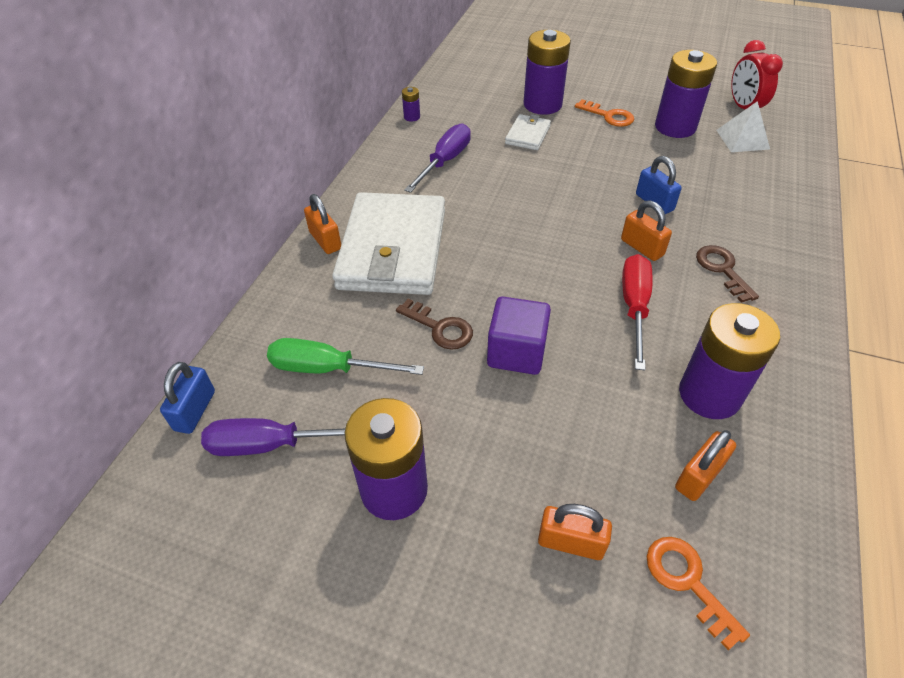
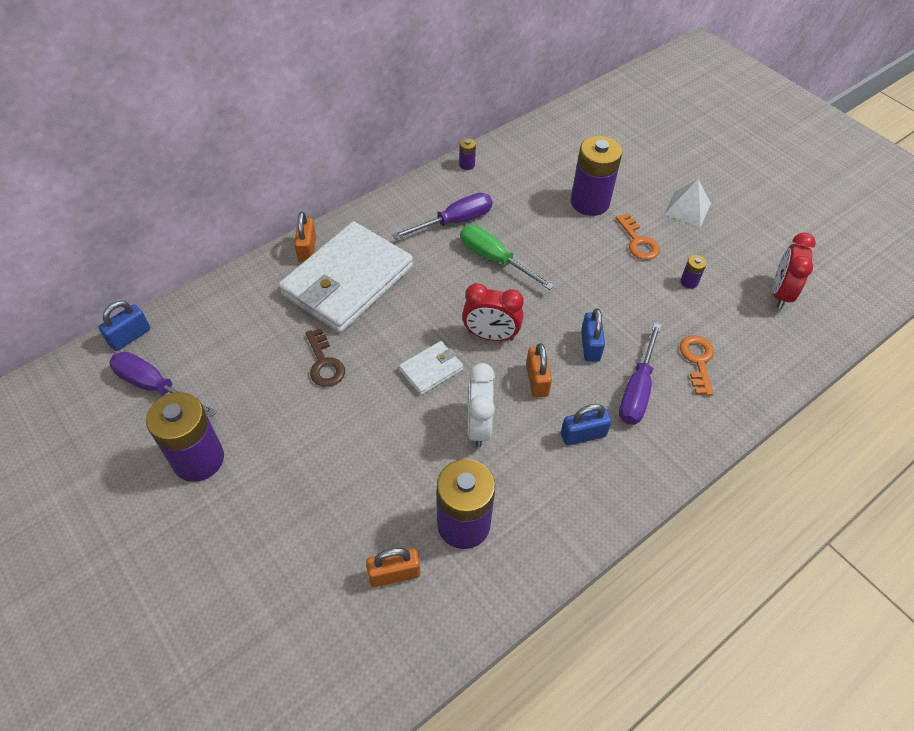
camera: 30 degrees right, 5 degrees up
(328, 369) = (228, 352): green screwdriver -> green screwdriver (494, 259)
(516, 352) = (359, 412): purple cube -> none
(528, 135) = (547, 227): white wallet -> white wallet (431, 369)
(568, 232) = (491, 336): none -> red clock
(571, 542) = (270, 560): orange padlock -> none
(634, 307) = (478, 426): red screwdriver -> white clock
(675, 127) = (689, 282): purple battery -> purple battery, size x0.42
(687, 581) = (317, 631): orange key -> orange key (697, 360)
(722, 269) = (583, 435): brown key -> blue padlock
(724, 216) = (637, 390): none -> purple screwdriver
(742, 139) = (741, 325): white pyramid -> white pyramid (687, 209)

